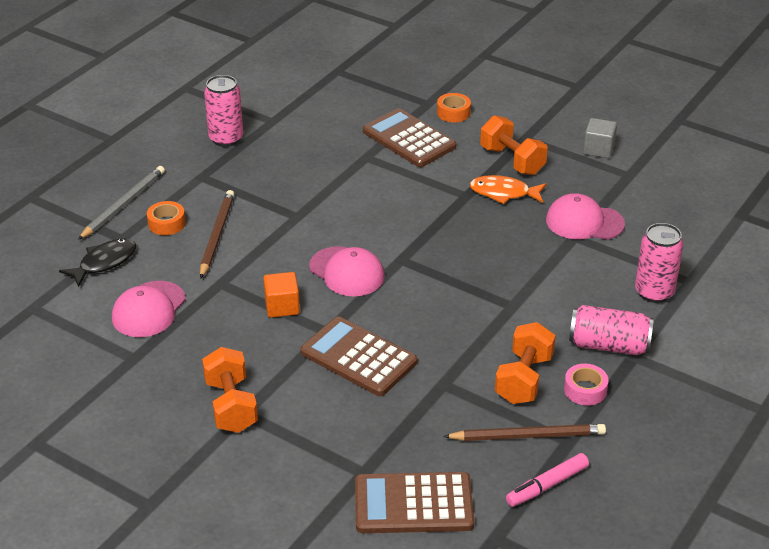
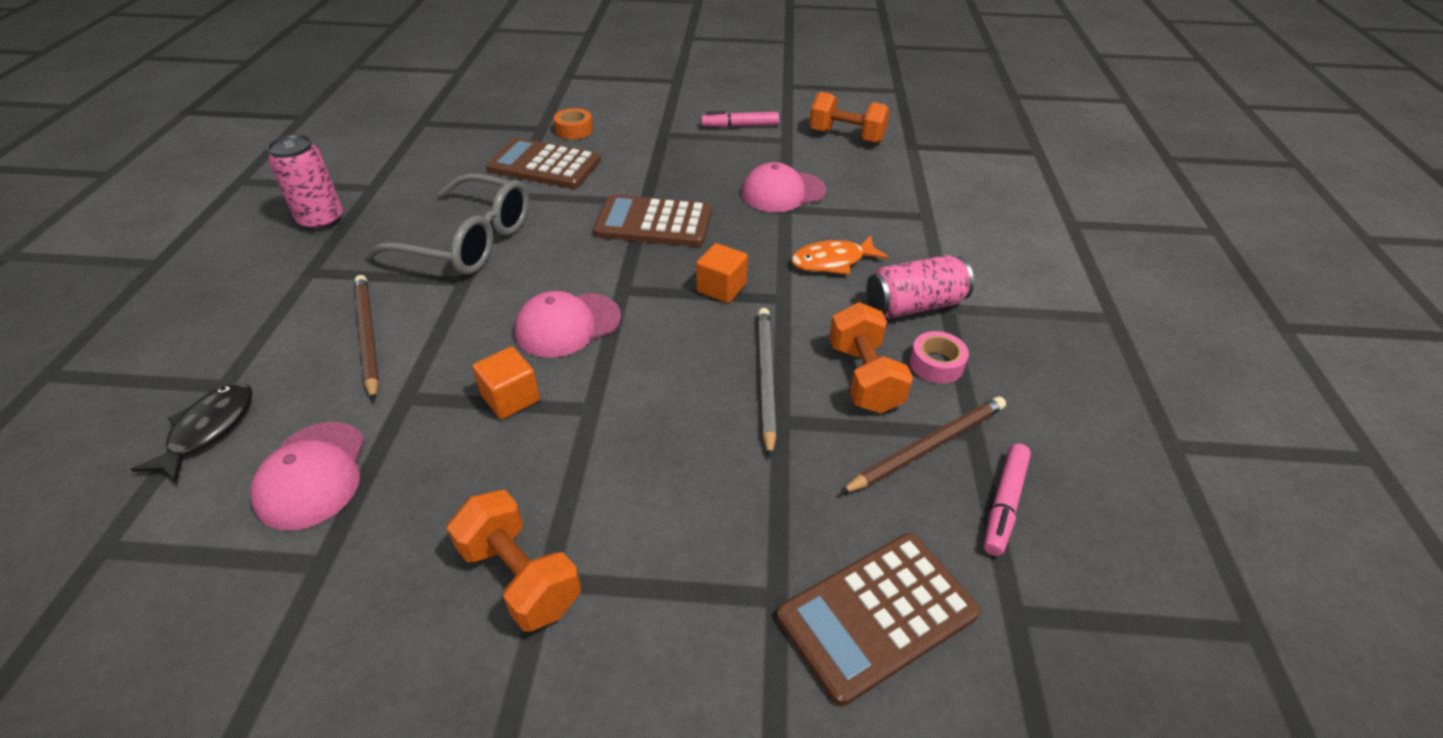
camera: 30 degrees left, 5 degrees up
(123, 205) = (207, 340): grey pencil -> grey pencil (765, 379)
(166, 223) = (286, 344): orange tape -> none
(315, 186) = (467, 241): none -> grey glasses
(347, 272) = (567, 325): pink cap -> pink cap turned 135 degrees clockwise
(358, 357) = (654, 428): brown calculator -> brown calculator (653, 223)
(472, 282) = (721, 288): none -> orange cube
(503, 193) = (682, 188): orange fish -> orange fish (832, 261)
(512, 160) = (667, 157): orange dumbbell -> orange dumbbell (846, 136)
(598, 149) = (740, 126): grey cube -> pink marker
(654, 292) = (906, 237): pink can -> none

